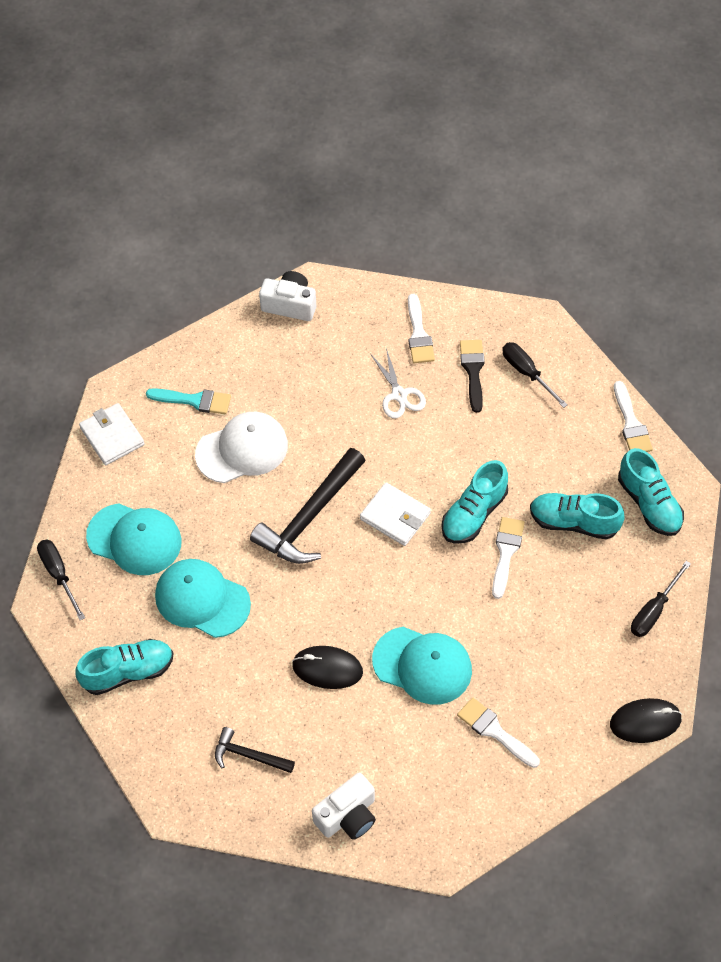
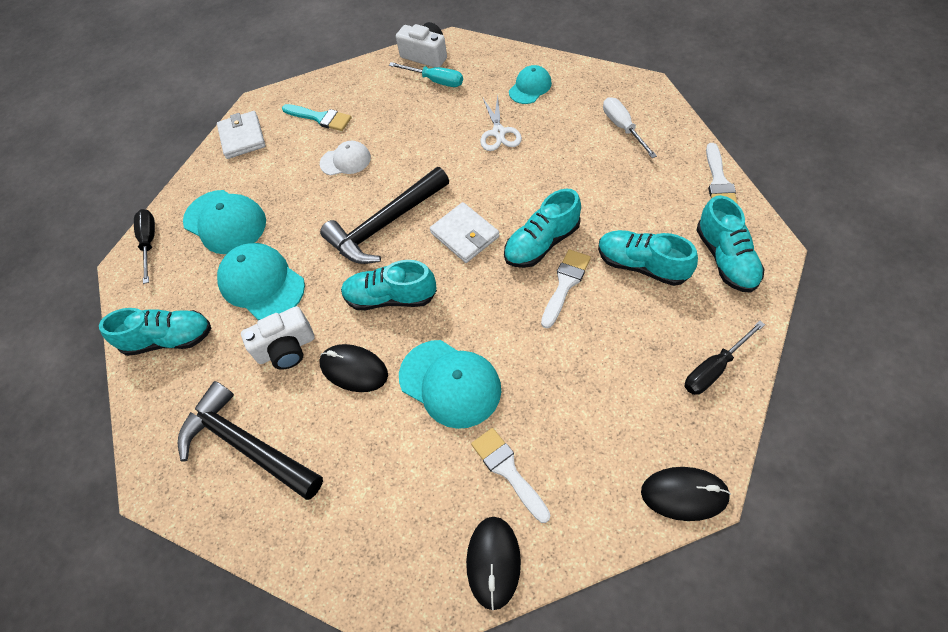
camera: 20 degrees right, 0 degrees up
(242, 449) = (345, 160): white cap -> white cap, size x0.59
(248, 755) = (246, 445): black hammer -> black hammer, size x1.87
(311, 338) = (435, 81): none -> turquoise screwdriver
(340, 593) = (391, 297): none -> turquoise shoe
(347, 816) = (322, 535): white camera -> white camera (286, 348)
(419, 334) = (530, 87): white brush -> turquoise cap
(473, 371) = (572, 120): black brush -> none
(501, 806) = (493, 562): none -> black mouse
(527, 373) = (623, 127): black screwdriver -> white screwdriver

